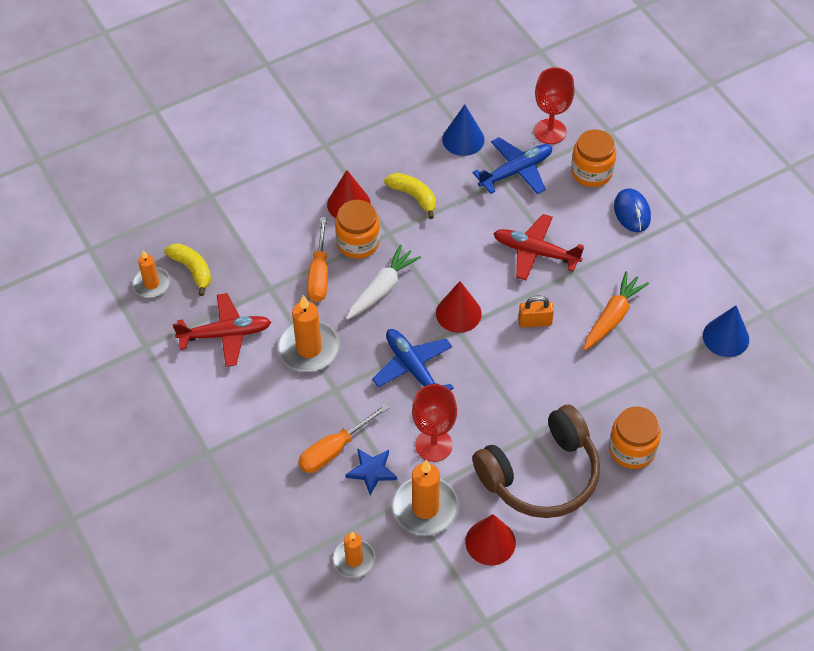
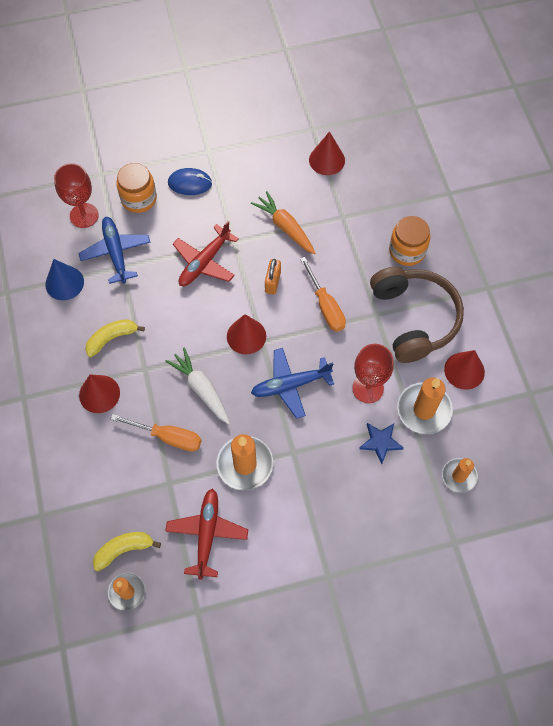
camera: 75 degrees left, 10 degrees up
(334, 450) = (352, 467): orange screwdriver -> orange screwdriver (325, 306)
(358, 242) = (145, 396): orange jar -> none
(726, 337) = (327, 160): blue cone -> red cone

